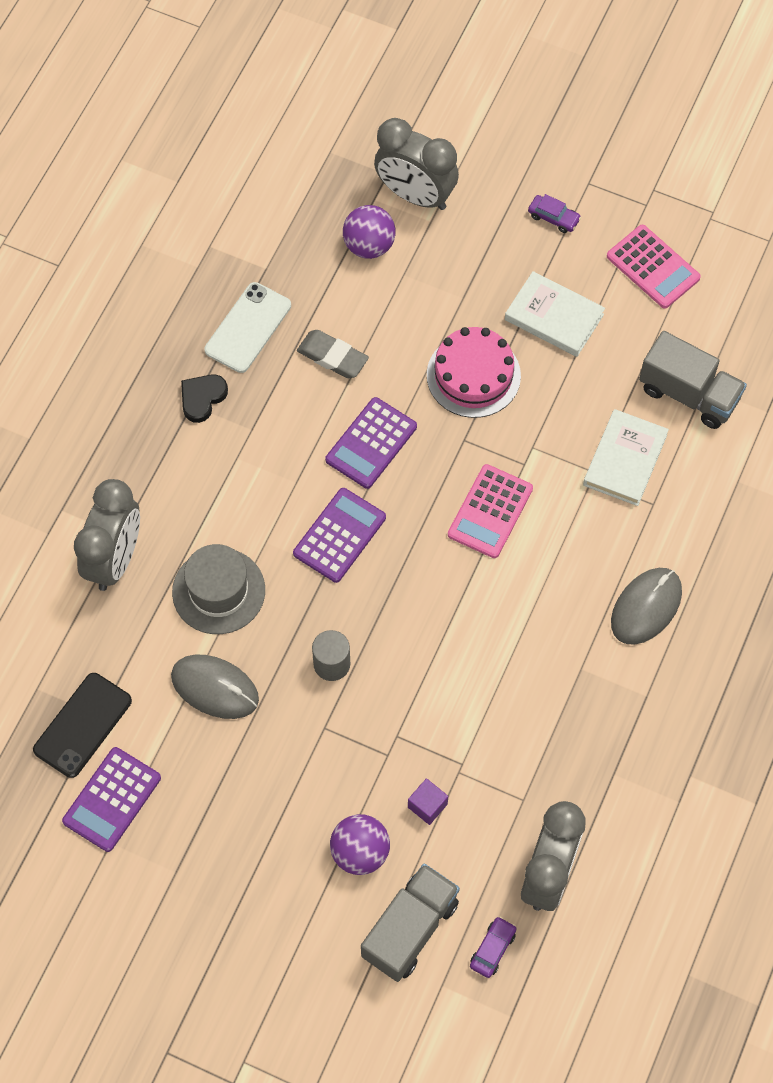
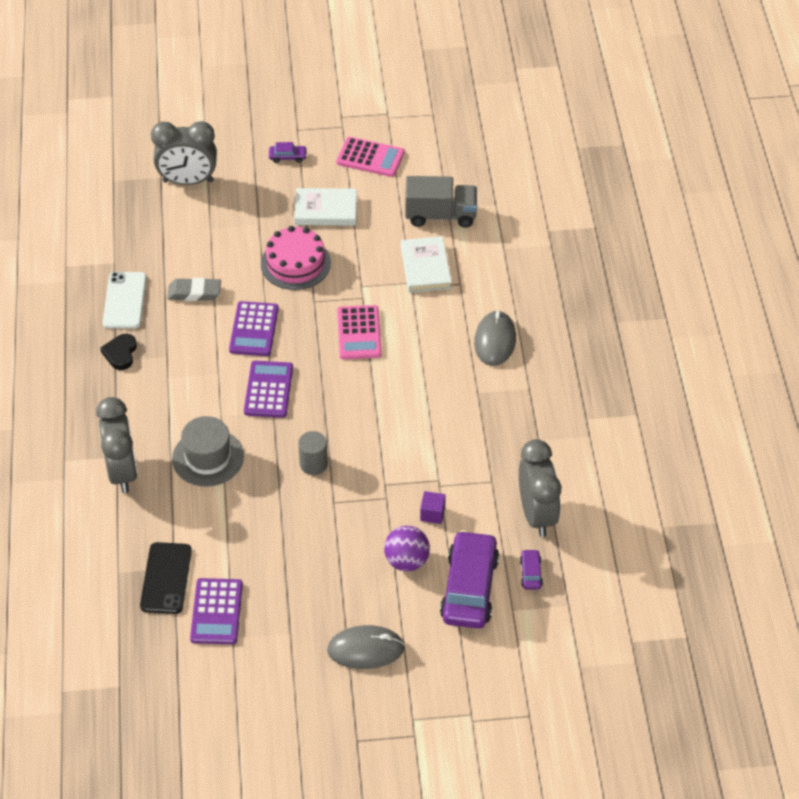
camera: 30 degrees left, 15 degrees down
(215, 688) = (243, 514): grey mouse -> grey mouse (365, 649)
(369, 245) = (176, 221): purple ball -> none
(410, 929) = (469, 588): grey truck -> purple car

